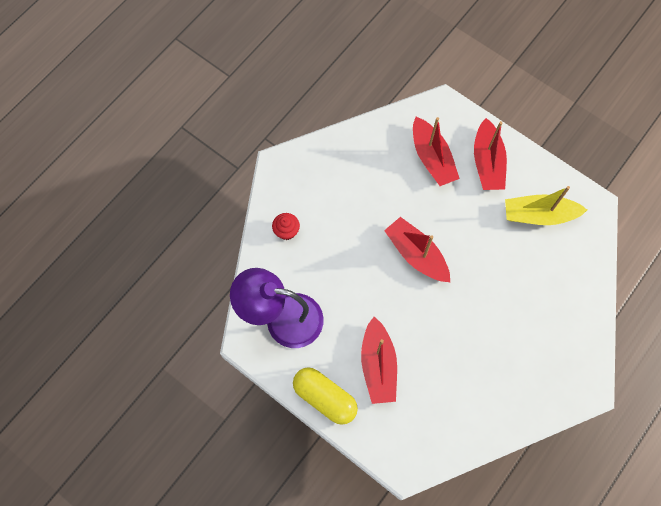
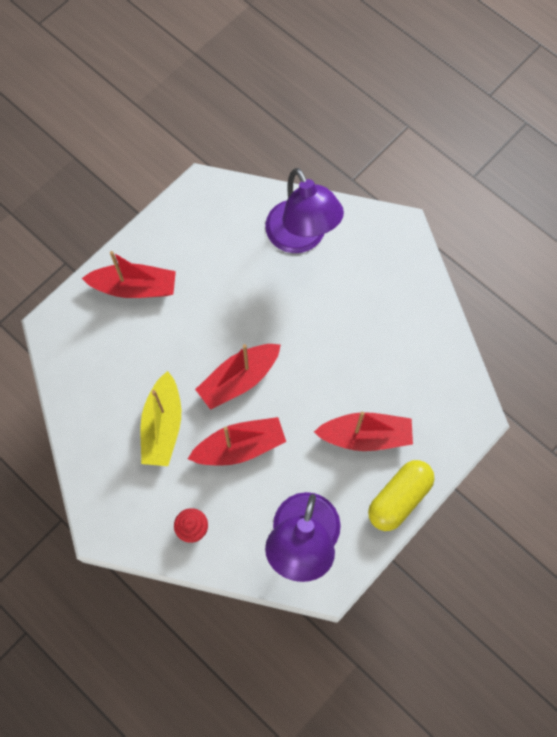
camera: 85 degrees left, 0 degrees up
(432, 158) = (120, 347): red boat -> red boat (240, 447)
(539, 215) = (206, 243): yellow boat -> yellow boat (163, 426)
(560, 296) = (301, 238): none -> purple lamp

